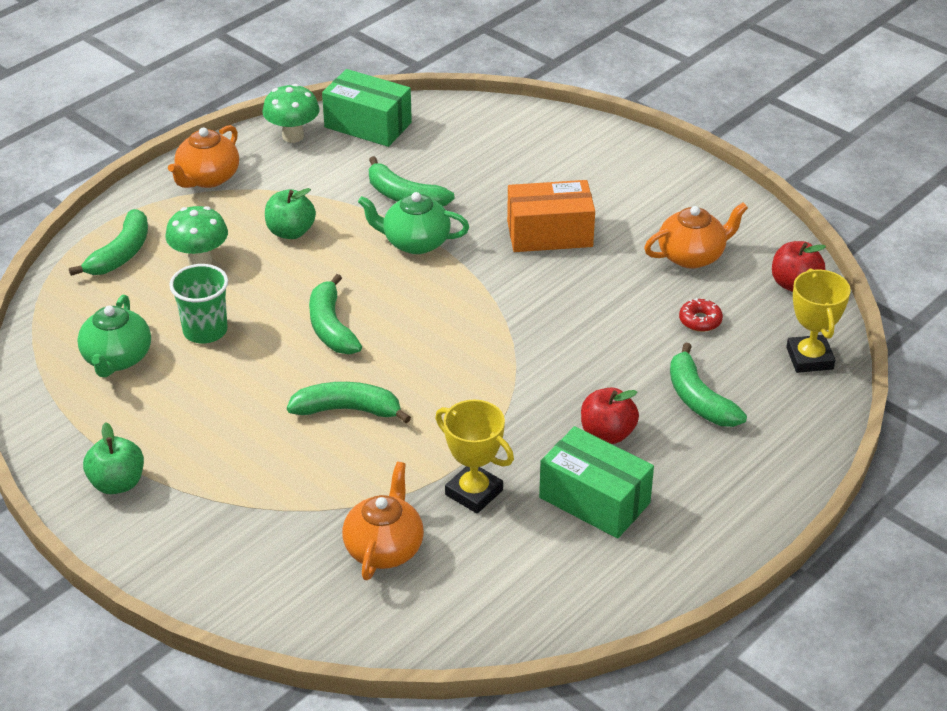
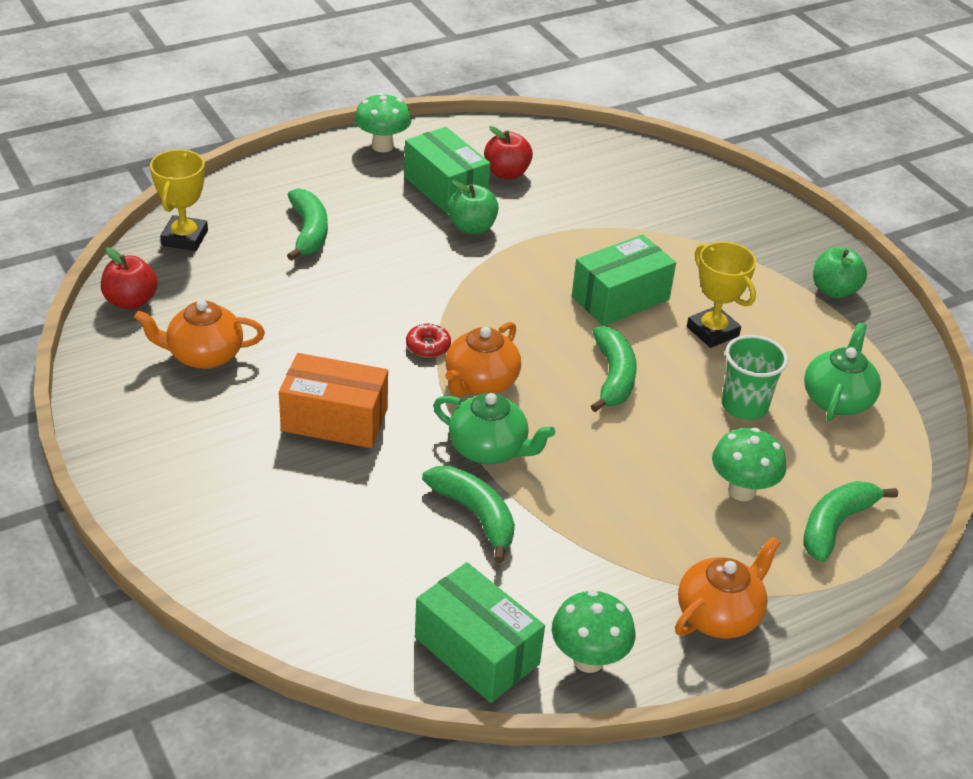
camera: 165 degrees left, 0 degrees up
(291, 232) = (628, 501): green apple -> green apple (472, 228)
(348, 410) = (620, 298): green banana -> green box
(384, 548) = (622, 198): orange teapot -> orange teapot (480, 382)
(474, 492) = (537, 215): yellow trophy -> yellow trophy (712, 331)
(607, 434) = (405, 227): red apple -> red apple (506, 173)
(700, 320) = (252, 292): red donut -> red donut (428, 346)
(705, 543) = (382, 146): none -> green mushroom

